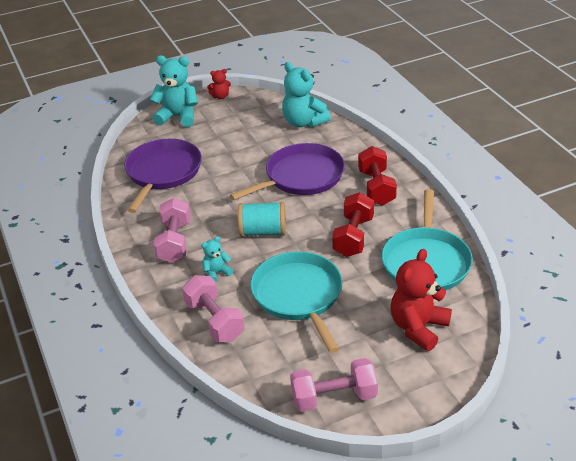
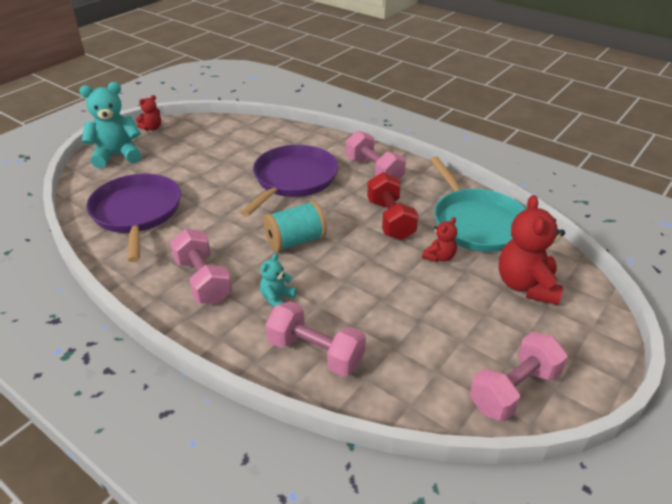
camera: 30 degrees left, 0 degrees up
(299, 296) = (385, 294): turquoise pan -> none
(303, 122) = (257, 132): turquoise teddy bear -> none
(367, 281) = (439, 257): none -> red teddy bear
(376, 188) = (373, 171): red dumbbell -> pink dumbbell

